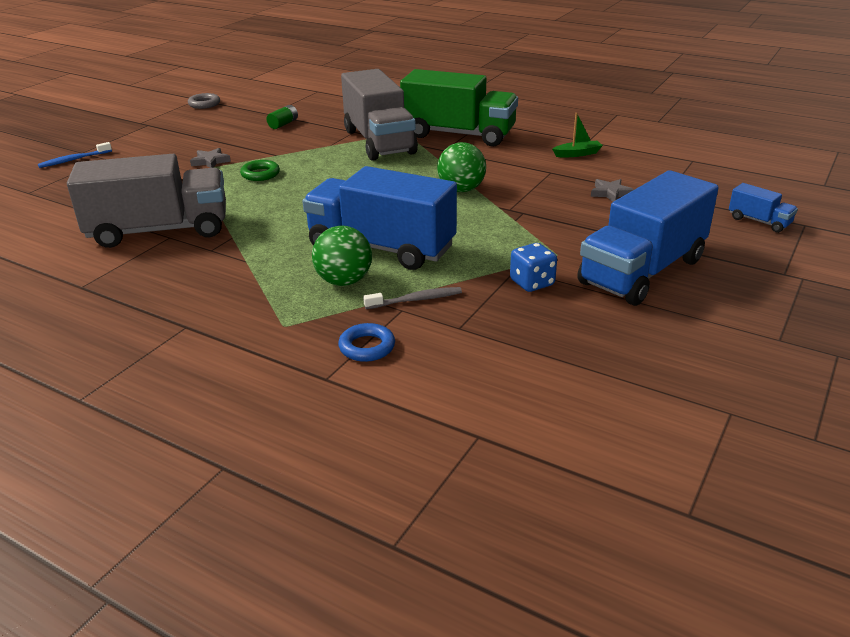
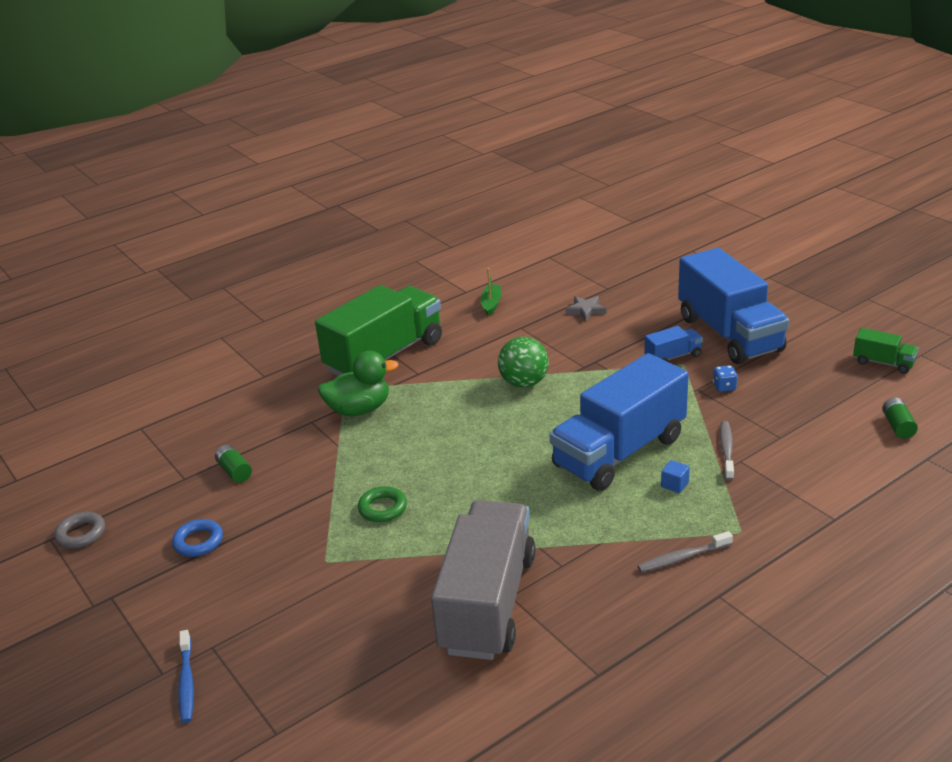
camera: 65 degrees left, 0 degrees up
(210, 161) = (308, 545): grey star -> none
(236, 301) = (683, 557): none -> grey toothbrush
(344, 281) = (674, 484): green ball -> blue cube
(367, 347) = (793, 489): blue ring -> blue ring (198, 542)
(379, 142) = (359, 409): grey truck -> green duck
(532, 283) = (724, 387): blue dice -> blue dice, size x0.64
(536, 407) = (898, 426): none -> green battery
(679, 383) = (883, 363): none -> green truck
(759, 221) = (676, 265): blue truck -> blue truck (673, 357)

